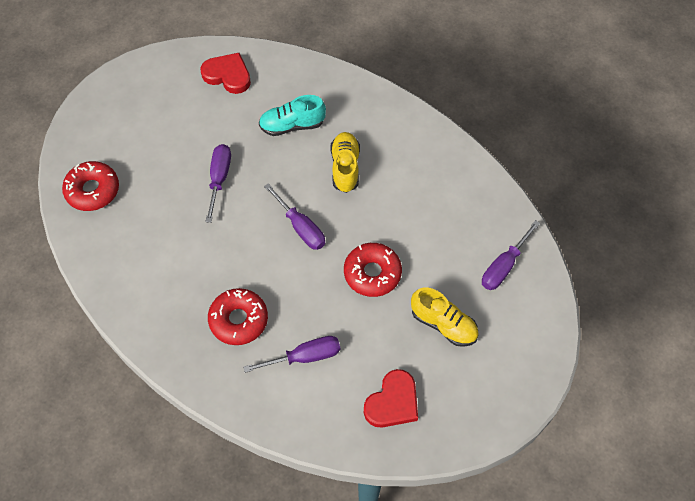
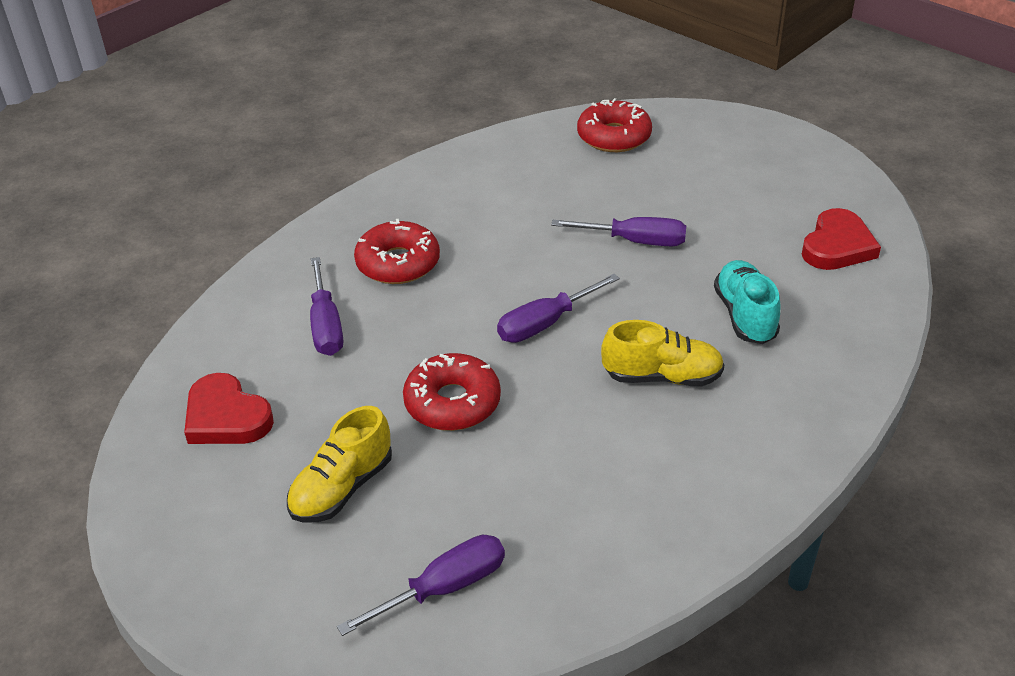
camera: 95 degrees right, 20 degrees down
(504, 266) = (443, 588): purple screwdriver -> purple screwdriver turned 105 degrees clockwise

